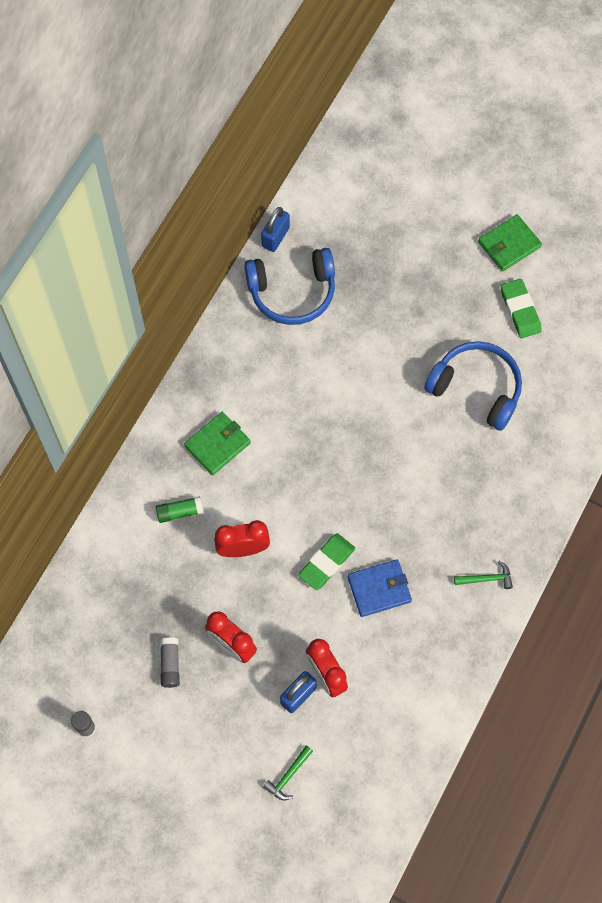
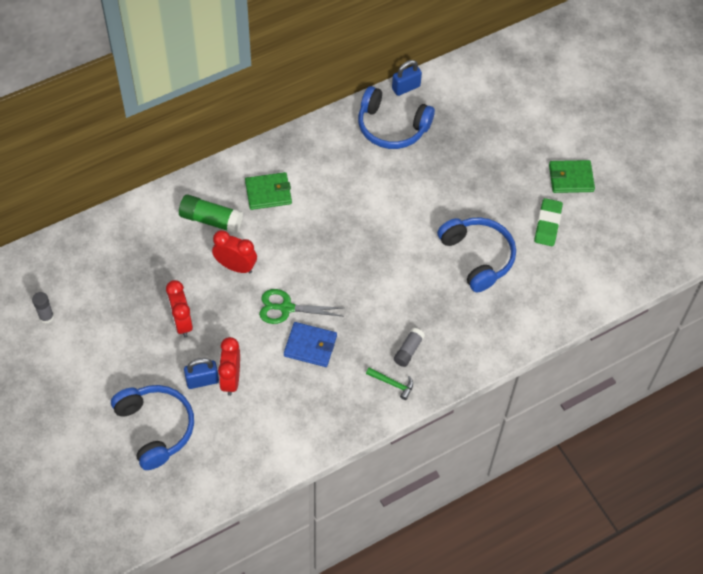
camera: 30 degrees right, 10 degrees down
(170, 664) = (131, 310): grey glue stick -> grey glue stick (408, 350)
(180, 512) = (211, 220): green glue stick -> green glue stick, size x1.63
(288, 776) = (156, 428): green hammer -> blue headphones
(326, 563) = (286, 308): green eraser -> green scissors

